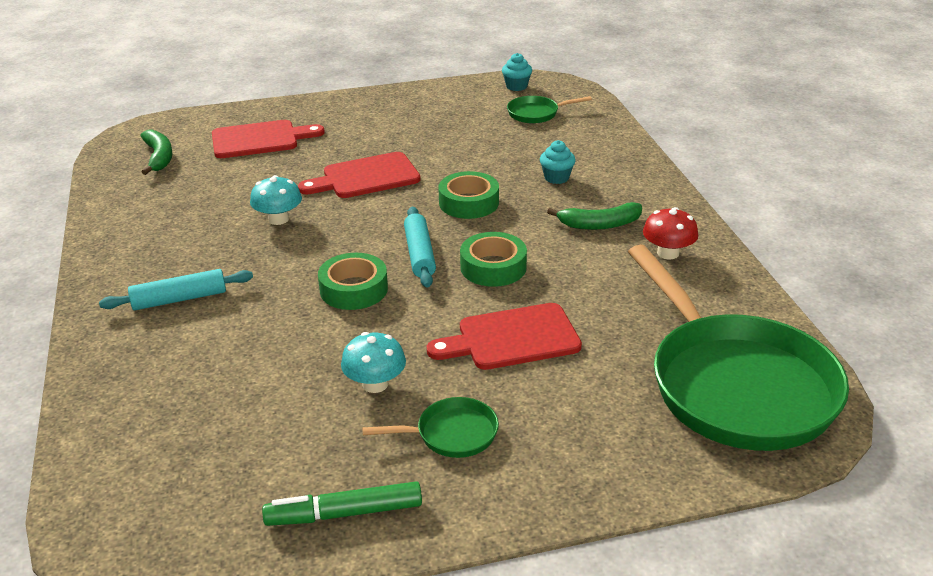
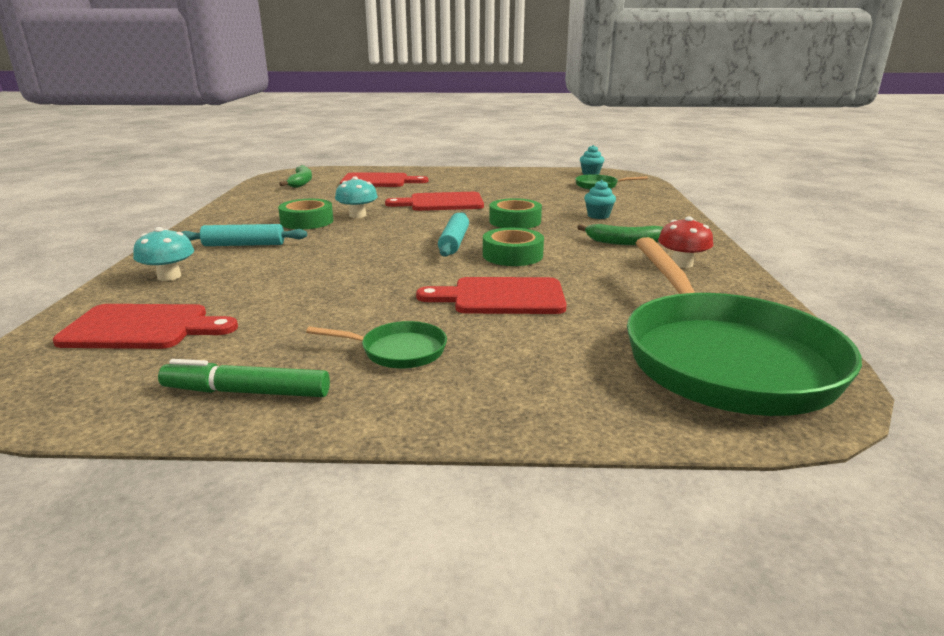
camera: 15 degrees right, 10 degrees down
(174, 454) = (142, 328): none -> red cutting board
(354, 289) = (384, 254): green tape -> green tape (307, 221)
(375, 384) = (354, 309): turquoise mushroom -> turquoise mushroom (169, 276)

